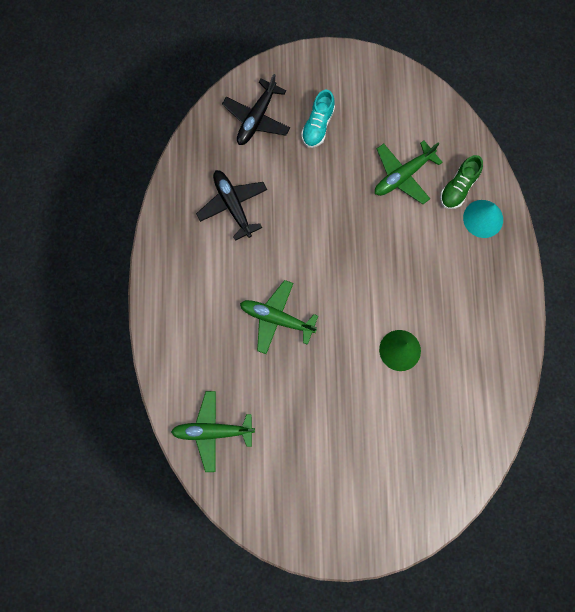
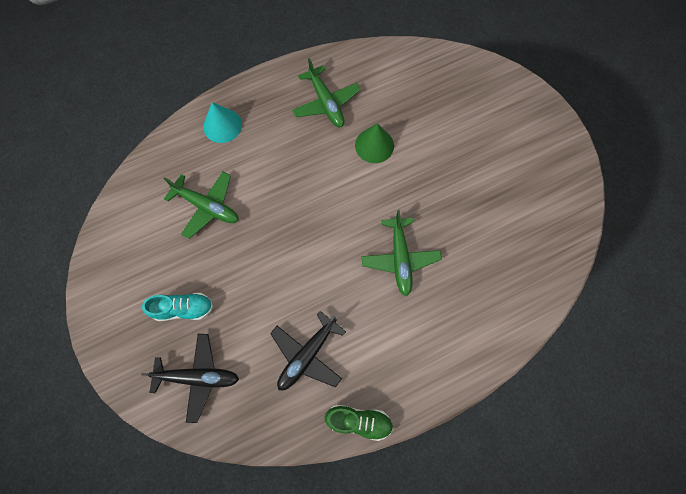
camera: 115 degrees left, 5 degrees down
(212, 431) = (531, 268): green plane -> green plane (326, 103)
(458, 188) = (200, 155): green shoe -> green shoe (359, 421)

